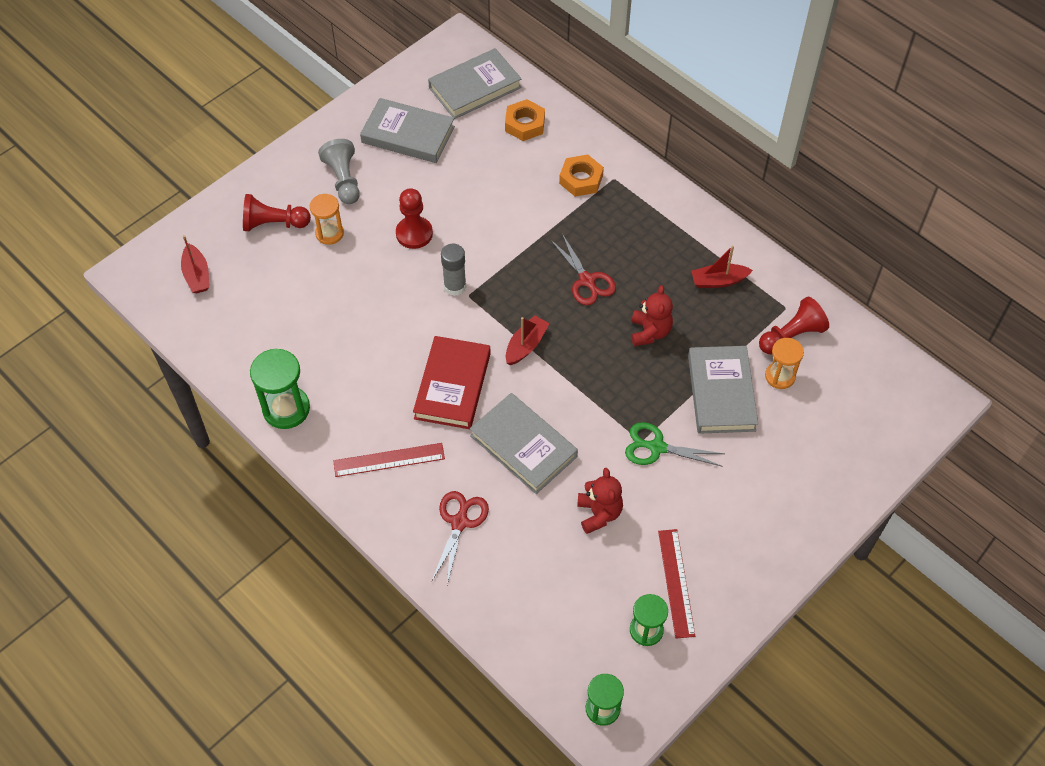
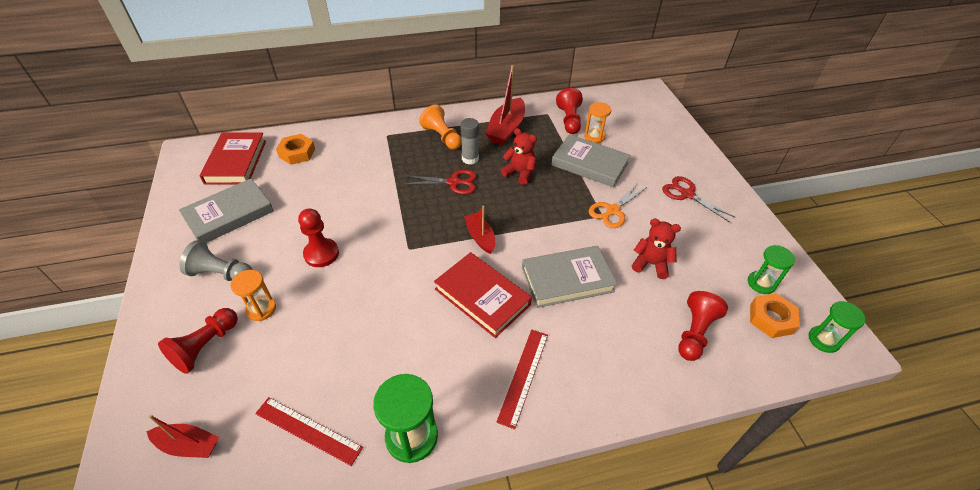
camera: 60 degrees left, 10 degrees down
(455, 286) = (393, 252): grey glue stick -> grey glue stick (470, 159)
(459, 522) = (615, 354): red scissors -> red scissors (687, 194)
(475, 88) = (236, 162): grey book -> red book
(531, 583) = (694, 333): none -> red pawn
(581, 179) = (371, 149): orange nut -> orange nut (771, 319)
(652, 229) = (442, 137): none -> orange pawn
(657, 447) = (612, 210): green scissors -> orange scissors
(676, 583) = (727, 250): red ruler -> red ruler (308, 430)
(718, 281) = (506, 129): red boat -> red boat, size x1.63

